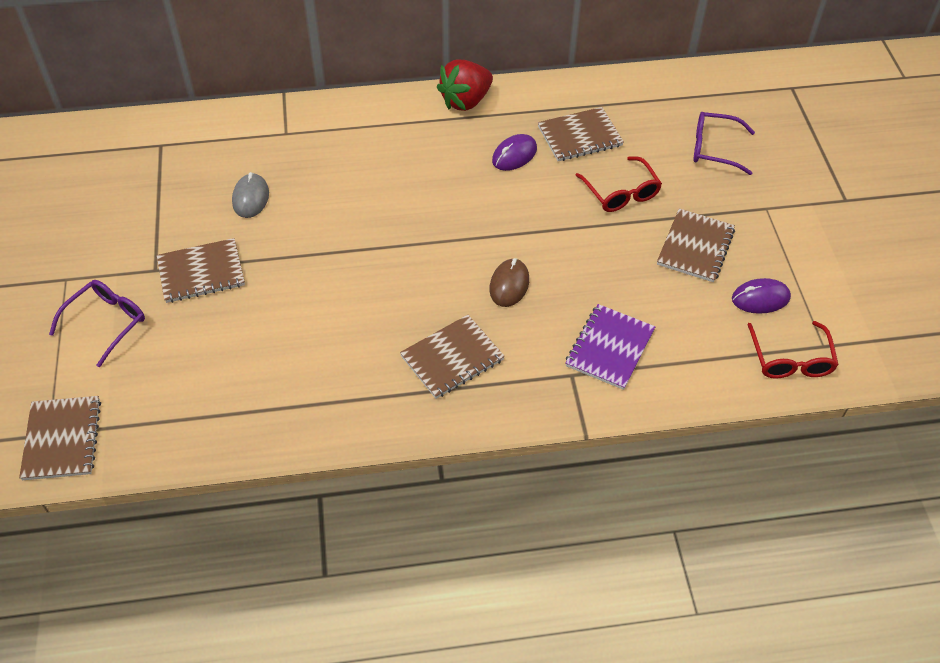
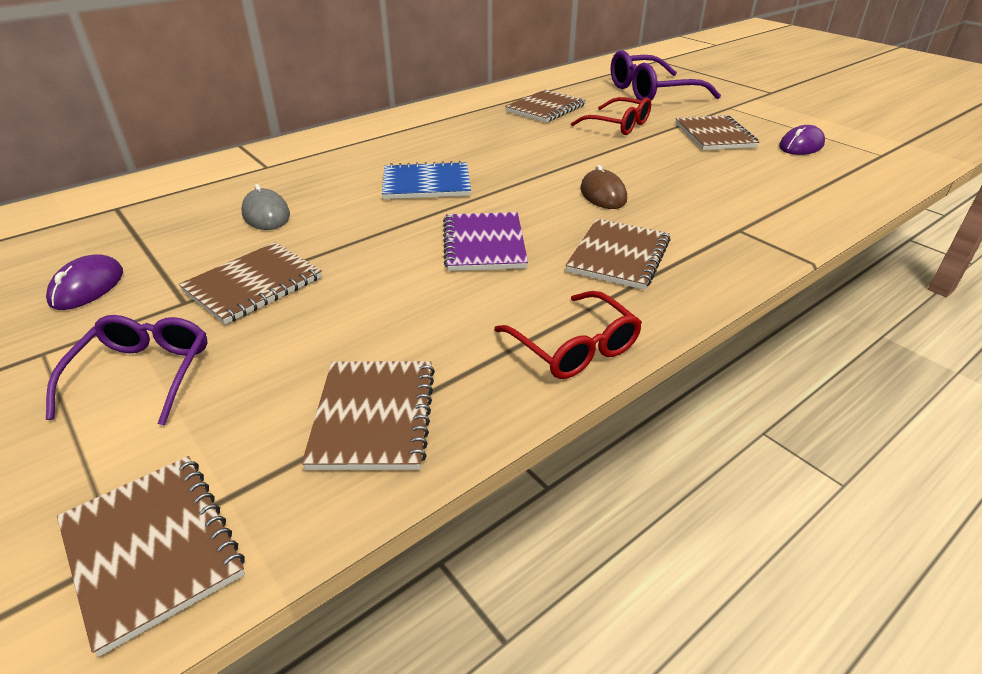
camera: 30 degrees left, 15 degrees down
(200, 414) = (374, 416): none -> brown notebook
(386, 209) = (426, 184): none -> blue notebook
(466, 101) = (427, 113): red strawberry -> none
(514, 155) = (505, 128): purple mouse -> purple mouse (87, 287)
(609, 348) = (742, 204): purple notebook -> purple notebook (484, 244)
(714, 149) = (651, 92): purple glasses -> purple glasses, size x1.54
(790, 360) = (876, 168): red glasses -> red glasses (574, 348)

